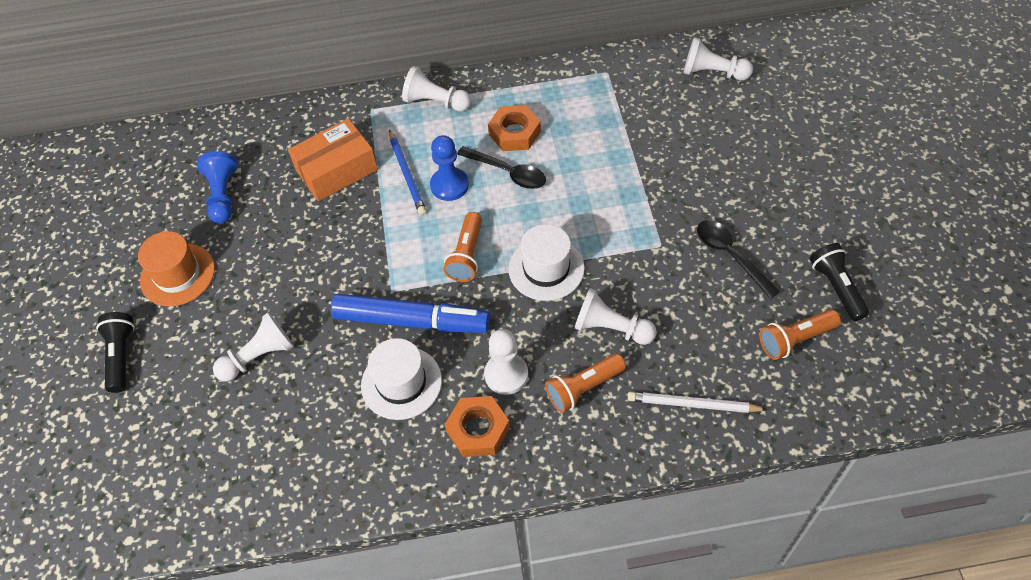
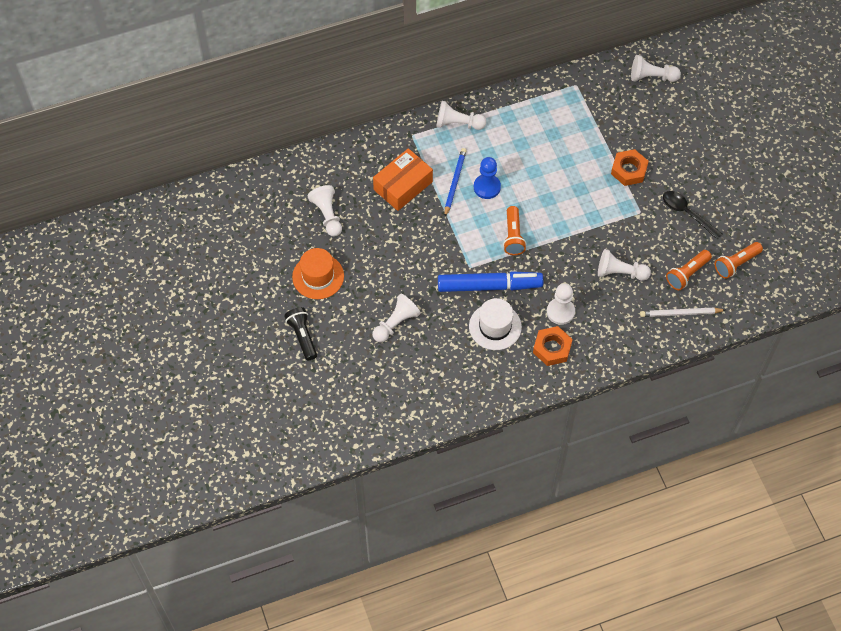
camera: 15 degrees left, 5 degrees up
(223, 195) = (327, 215): blue pawn -> white pawn
(407, 174) = (454, 182): blue pencil -> blue pencil turned 135 degrees counterclockwise
(508, 172) = (525, 172): black spoon -> none
(514, 133) = (522, 141): orange nut -> orange nut (629, 170)
(546, 268) = (568, 238): white hat -> none
(583, 388) = (611, 313): orange flashlight -> orange flashlight (687, 274)
(836, 287) = (757, 226): black flashlight -> none

